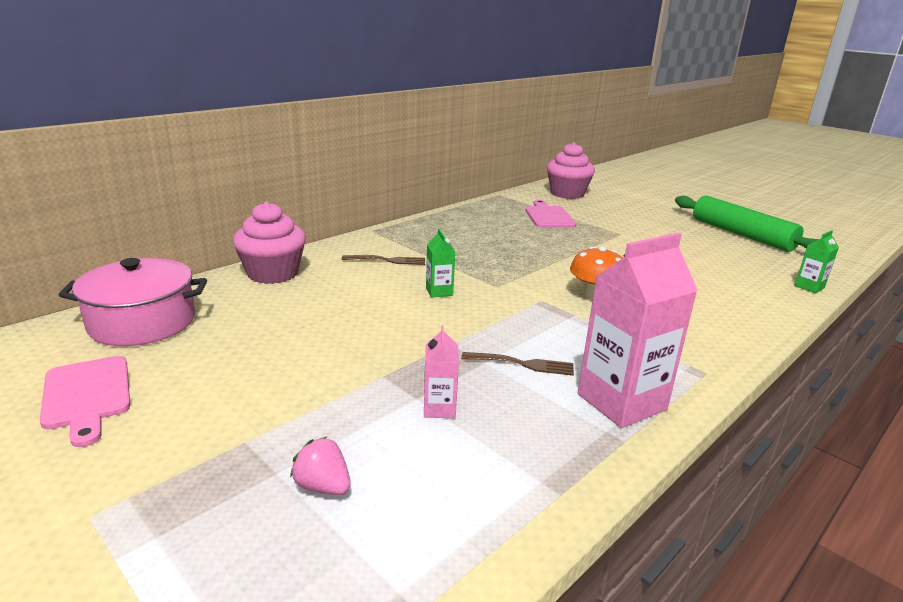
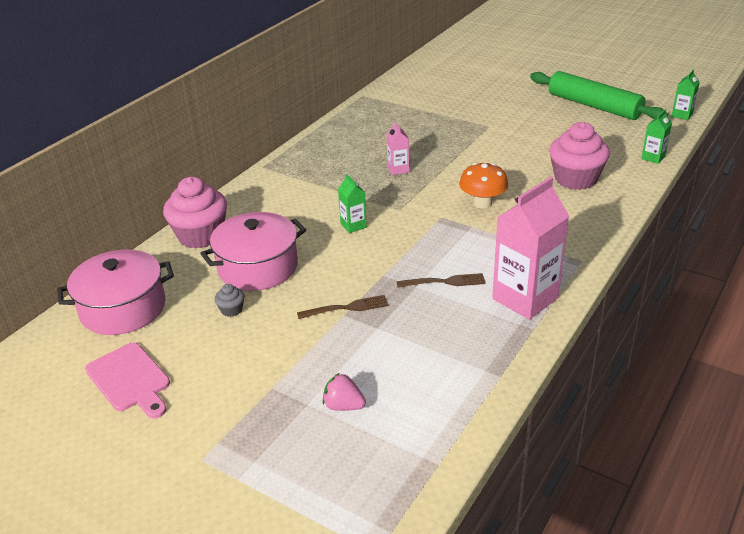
camera: 10 degrees left, 10 degrees up
(256, 346) = (231, 310): none -> grey cupcake
(313, 311) = (258, 267): none -> pink pot
(387, 260) = (293, 200): brown fork -> brown fork (346, 308)
(439, 408) = (397, 332): pink carton -> pink carton (398, 169)
(548, 216) = (418, 116): pink cutting board -> none
(567, 193) = (426, 81): pink cupcake -> pink cupcake (575, 179)
(845, 256) = (682, 115): none -> green carton

